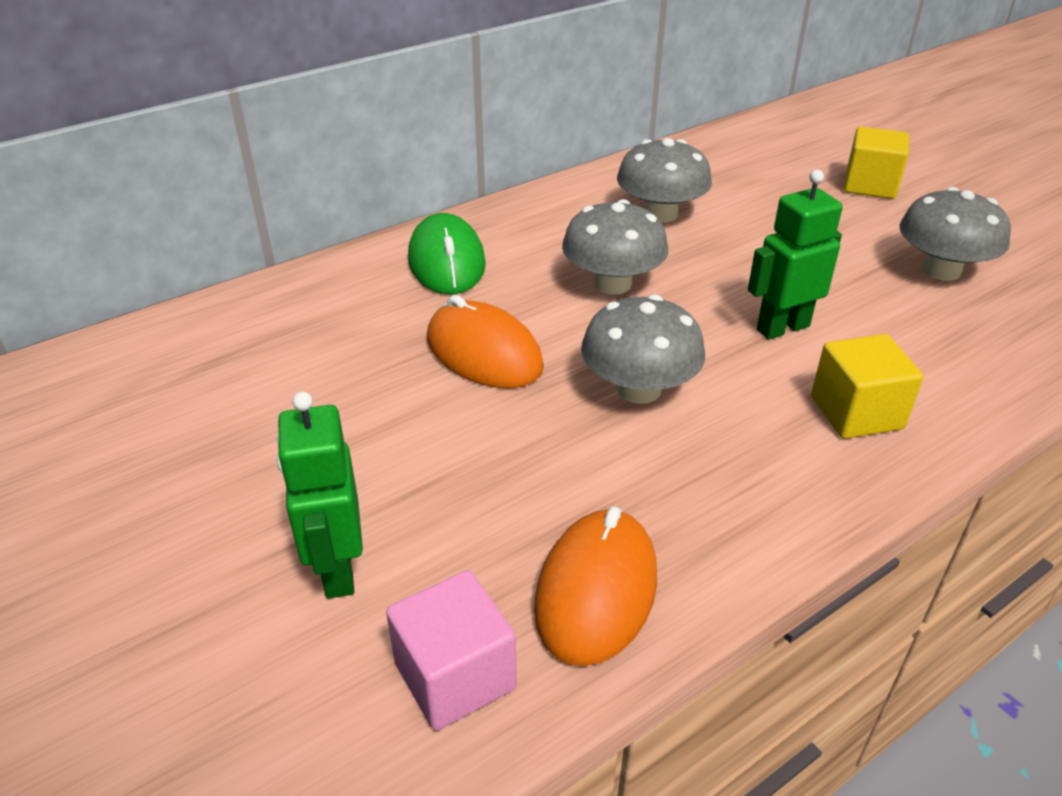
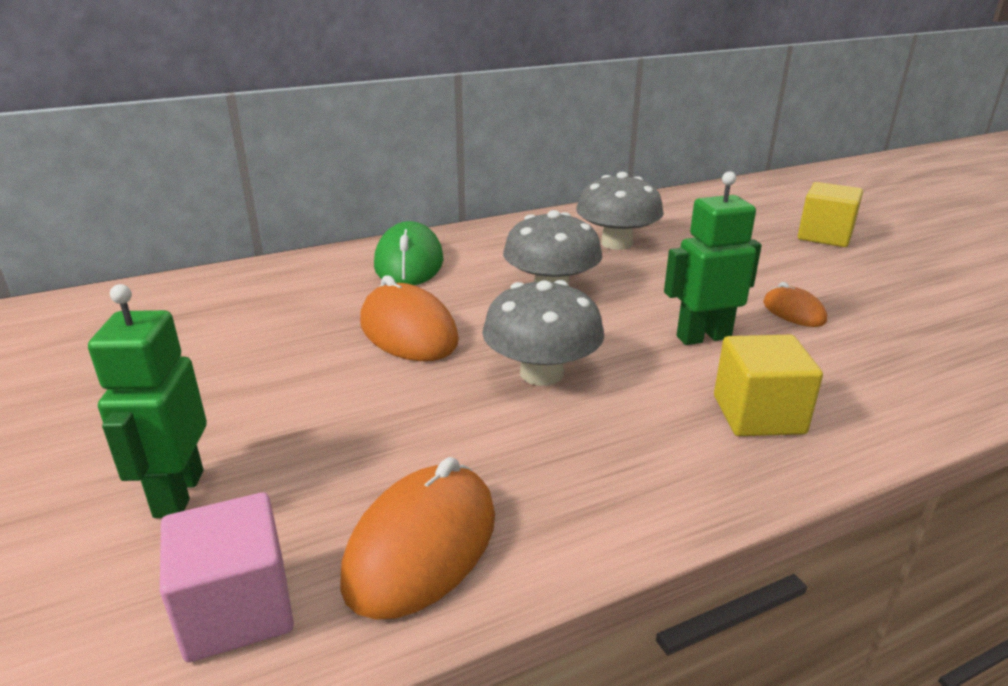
camera: 10 degrees right, 10 degrees down
(861, 288) = (793, 312): none -> orange mouse
(941, 270) = (880, 305): grey mushroom -> none

